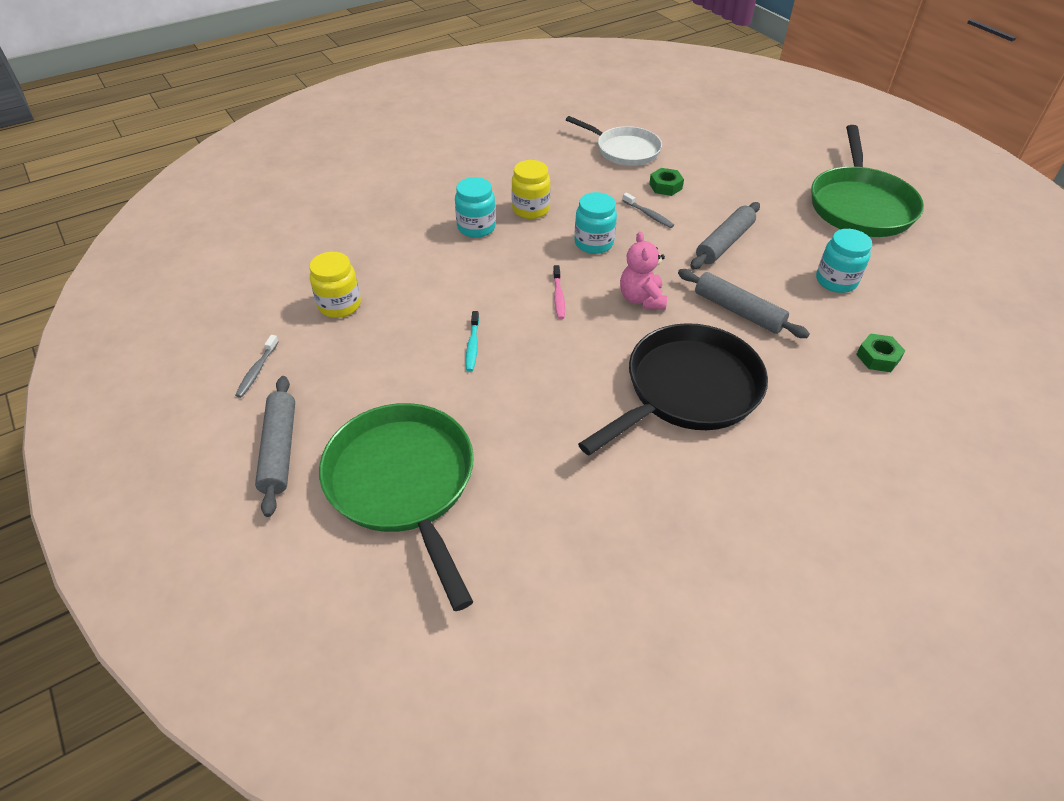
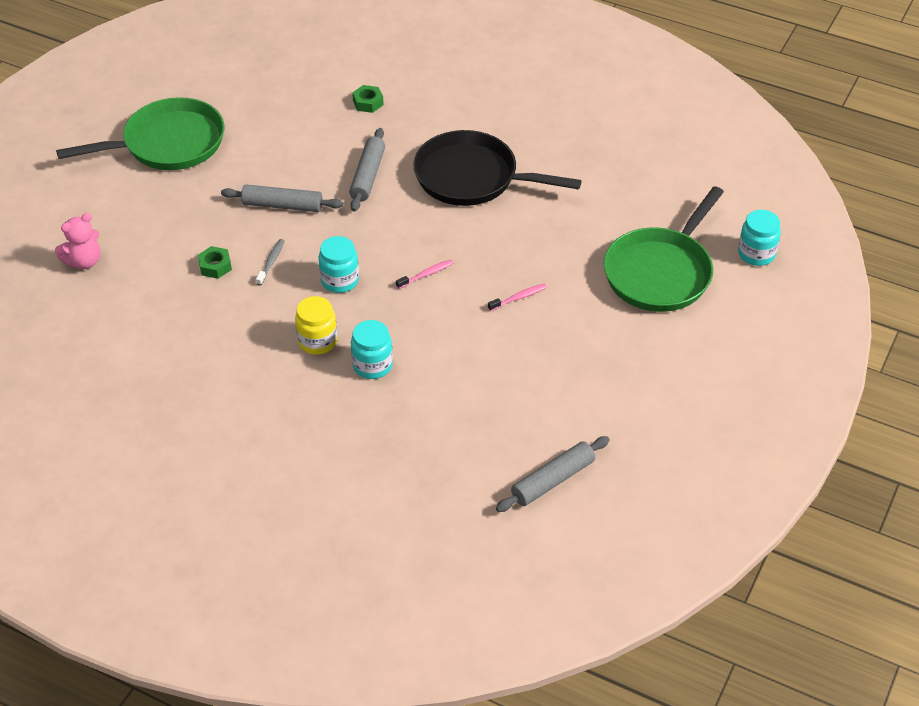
camera: 120 degrees left, 0 degrees up
(257, 371) = (645, 403): grey toothbrush -> none
(279, 450) = (692, 345): grey rolling pin -> grey rolling pin (553, 480)
(339, 305) = (541, 399): yellow jar -> none
(472, 346) = (519, 298): turquoise toothbrush -> pink toothbrush
(624, 150) = (164, 316): white pan -> none
(641, 299) = (393, 228): pink teddy bear -> pink teddy bear (84, 261)
(836, 281) = (291, 136): turquoise jar -> turquoise jar (756, 254)

